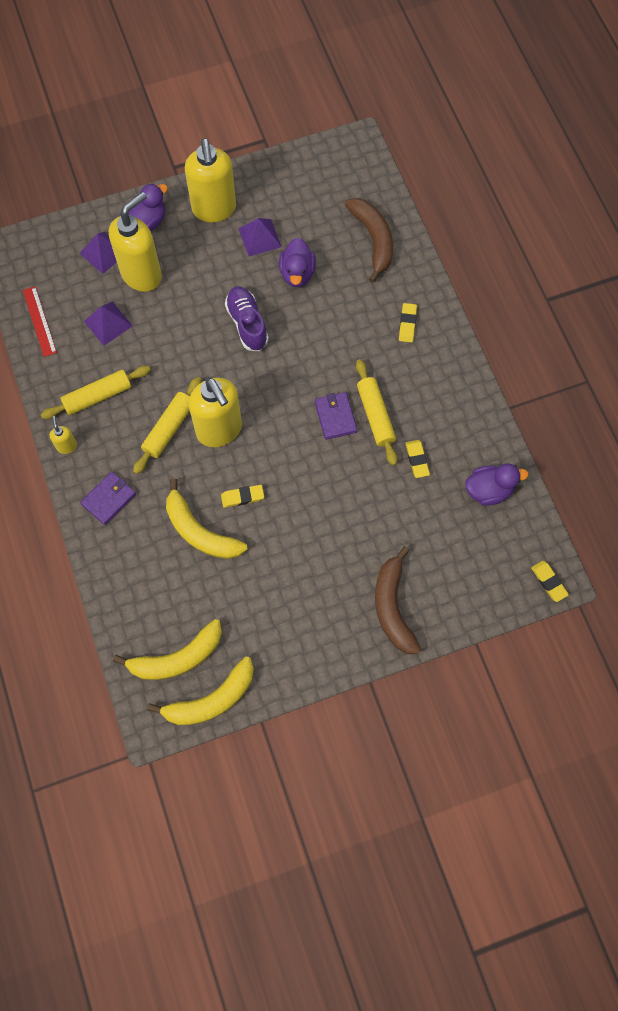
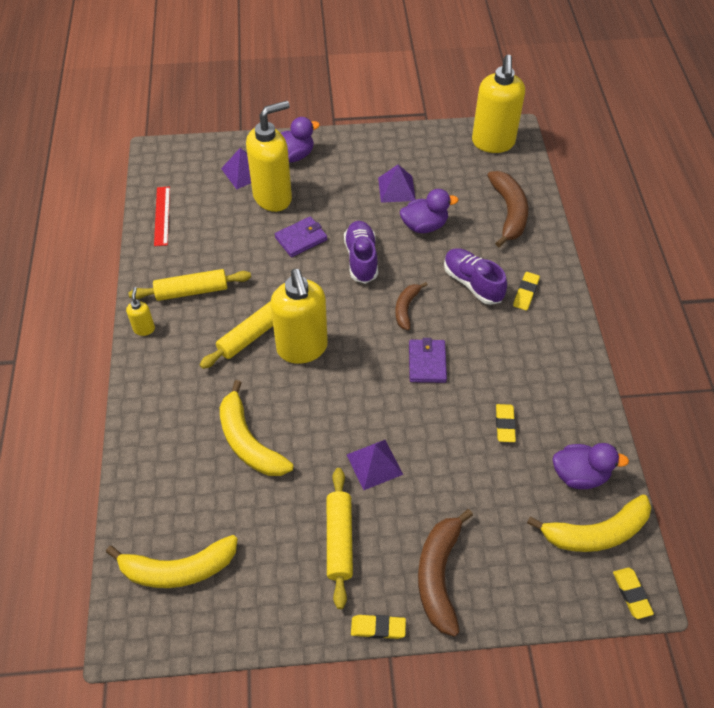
camera: 15 degrees right, 15 degrees down
(108, 323) = (226, 230): purple pyramid -> purple pyramid (374, 464)
(109, 499) = (166, 387): purple wallet -> purple wallet (301, 238)
(211, 700) = (199, 627): yellow banana -> yellow banana (595, 533)
(214, 209) = (360, 158): yellow soap dispenser -> yellow soap dispenser (493, 143)
(242, 497) = (305, 418): yellow eraser -> yellow eraser (378, 628)
(297, 273) = (424, 226): purple duck -> purple duck turned 120 degrees counterclockwise
(303, 366) = (406, 308): none -> brown banana
(357, 325) = (472, 283): none -> purple shoe
(375, 415) = (470, 371): yellow rolling pin -> yellow rolling pin (339, 540)

